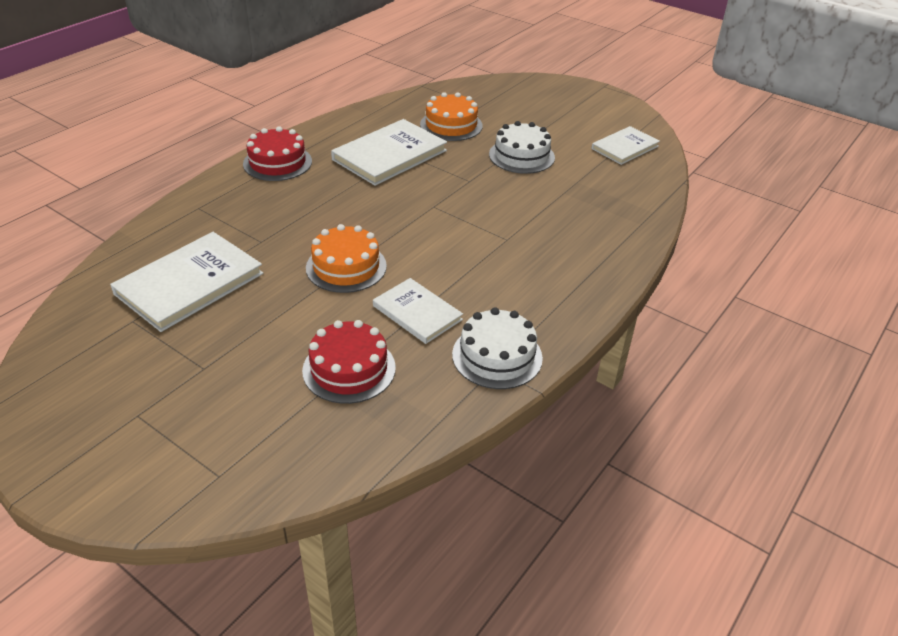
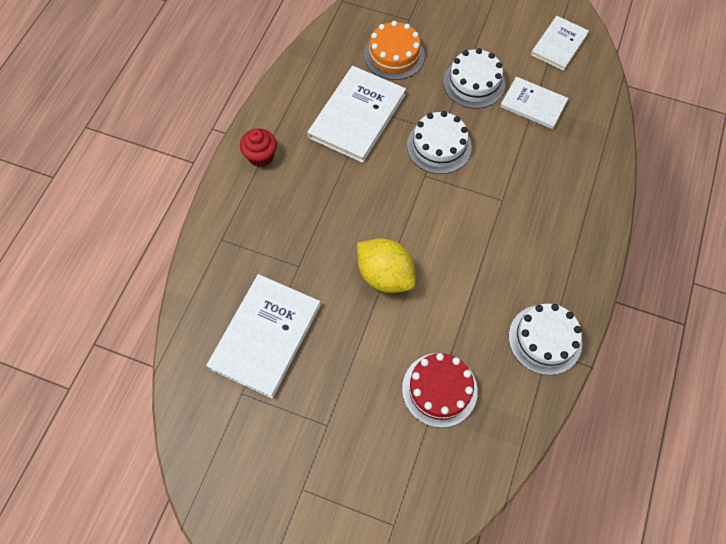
camera: 15 degrees left, 25 degrees up
(277, 162) = (261, 156): red cake -> red cupcake
(346, 267) = (385, 275): orange cake -> yellow lemon
(417, 313) = (465, 311): white book -> white book (533, 104)
(460, 189) = (439, 146): none -> white cake

